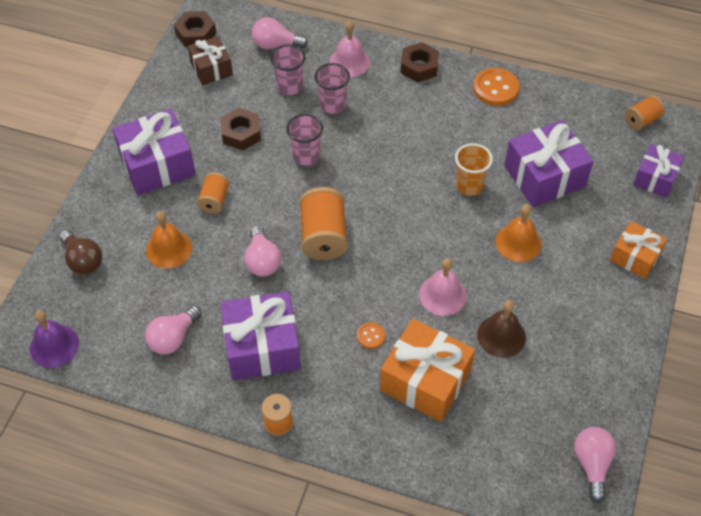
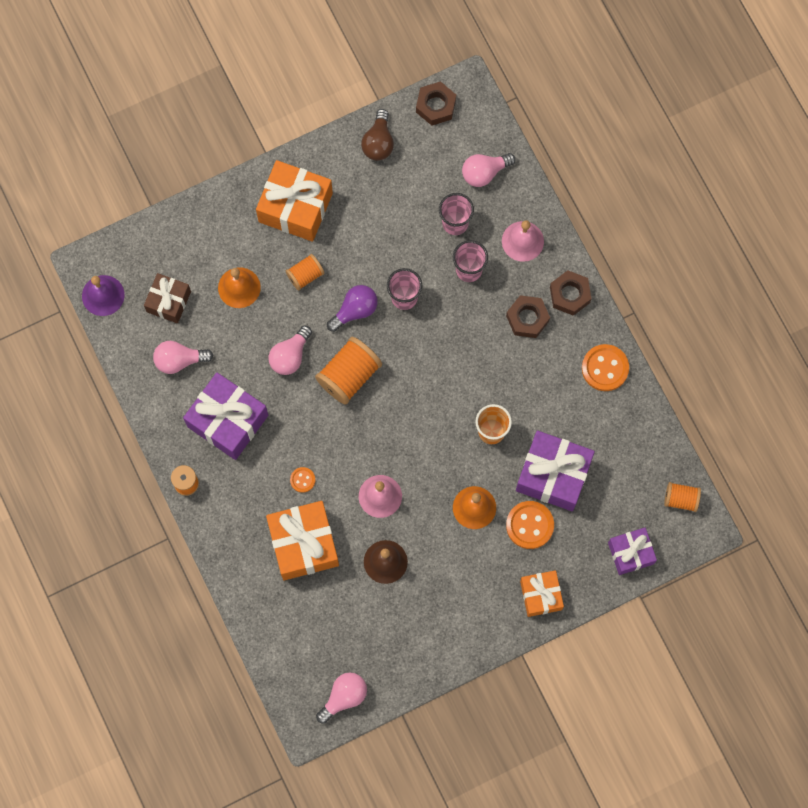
camera: 45 degrees right, 20 degrees up
(83, 260) = (176, 244): brown light bulb -> brown light bulb (378, 142)
(157, 165) = (295, 207): purple gift -> orange gift
(211, 68) = (415, 152): brown gift -> brown gift (169, 301)
(241, 133) = (378, 234): brown nut -> brown nut (527, 318)
(275, 45) = (484, 173): pink light bulb -> pink light bulb turned 75 degrees counterclockwise
(279, 192) = (355, 310): none -> purple light bulb
(569, 220) = (529, 525): none -> orange button

